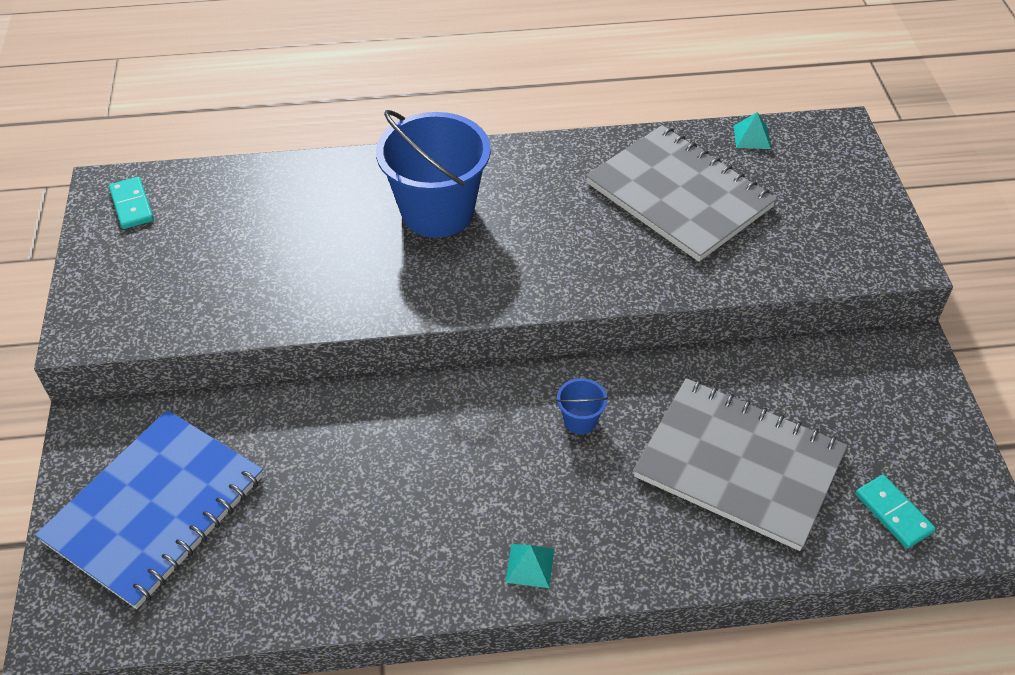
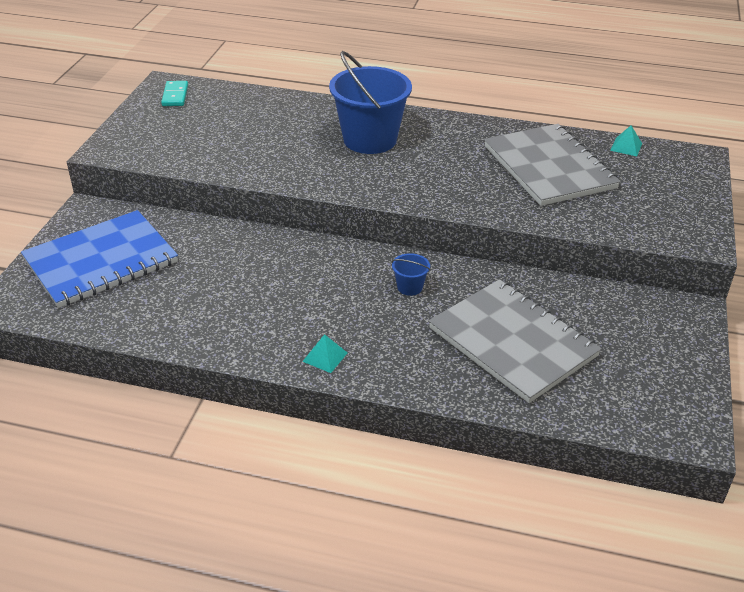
camera: 20 degrees right, 10 degrees down
(893, 513) = (618, 402): turquoise domino -> none

